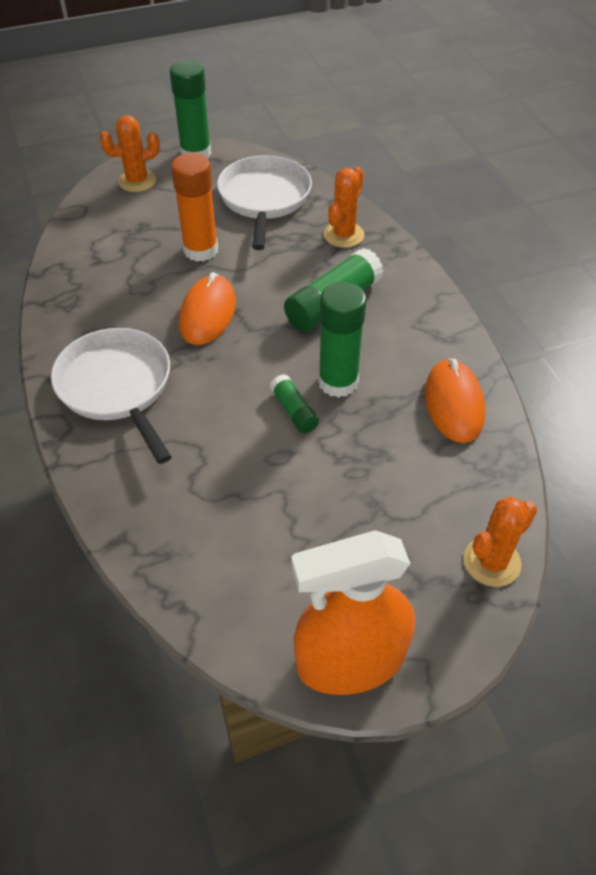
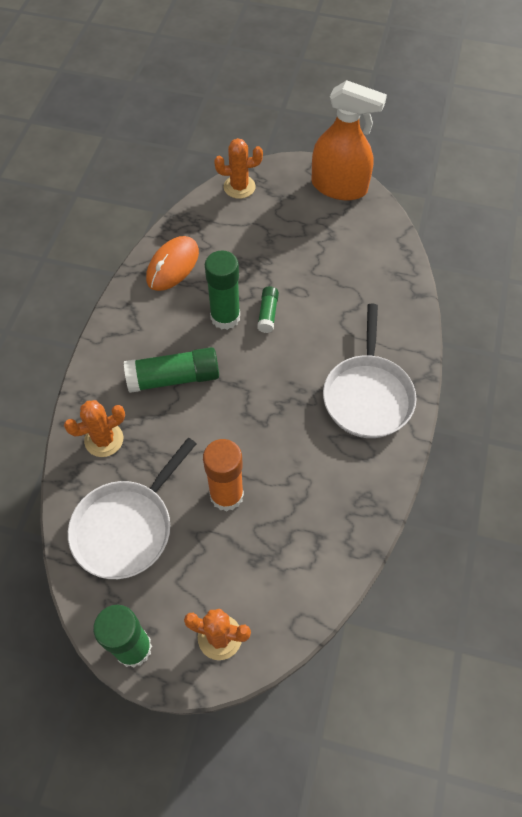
camera: 145 degrees left, 10 degrees up
(208, 313) = (267, 423): orange mouse -> none

